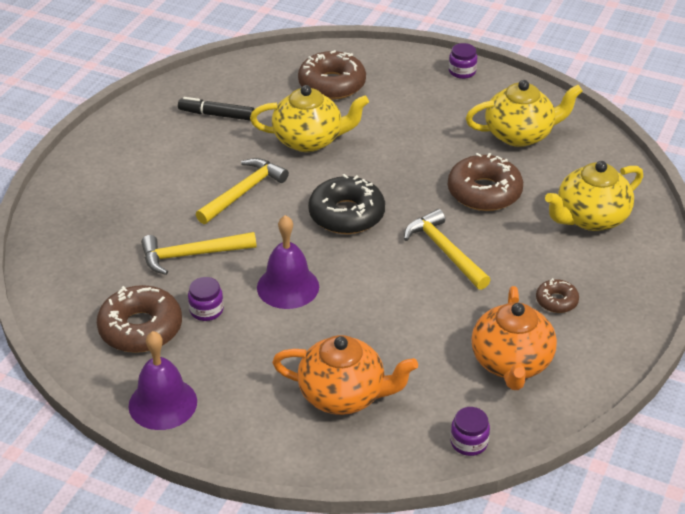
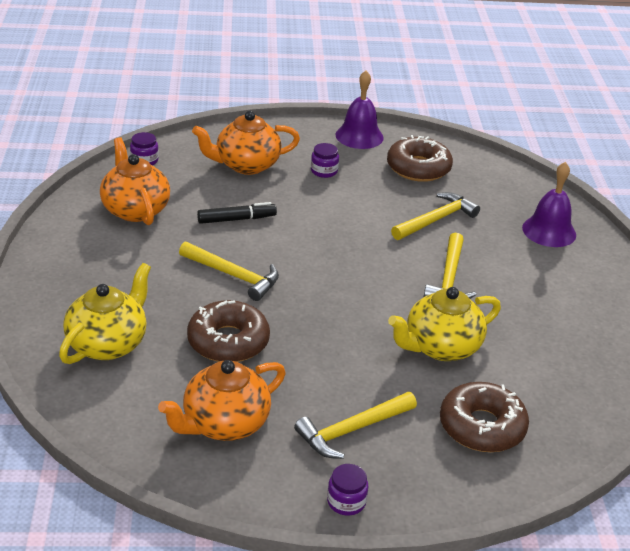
camera: 150 degrees right, 5 degrees down
(206, 310) = (386, 188): purple jar -> purple jar (324, 171)
(217, 115) = (556, 348): black marker -> black marker (236, 219)
(288, 287) = (341, 217): purple bell -> purple bell (549, 231)
(346, 214) = (342, 284): black donut -> none
(427, 106) = (352, 430): none -> yellow hammer
(520, 134) = (224, 424): yellow teapot -> orange teapot
(556, 301) = (115, 261): brown donut -> none

